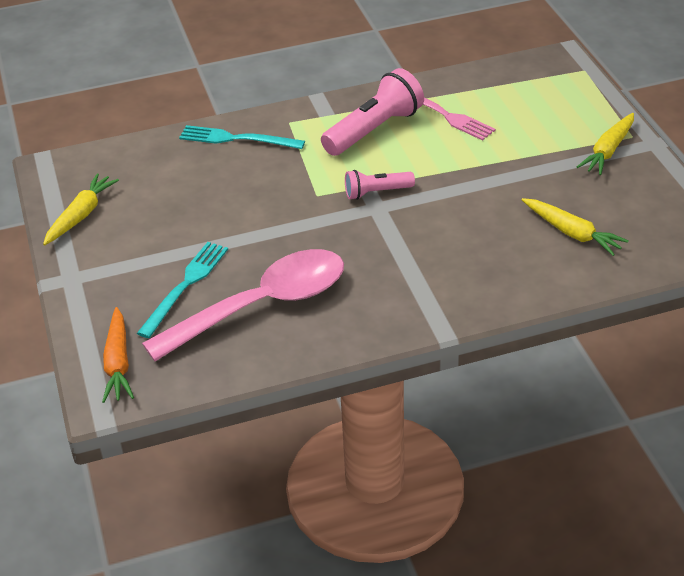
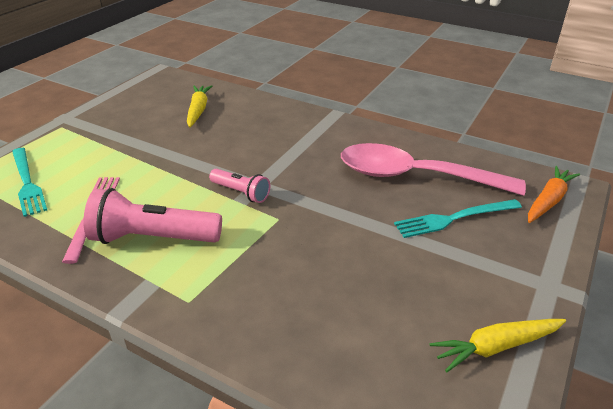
camera: 135 degrees left, 5 degrees down
(237, 139) = (255, 320): turquoise fork -> turquoise fork (27, 183)
(608, 151) = (89, 128): yellow carrot -> none

